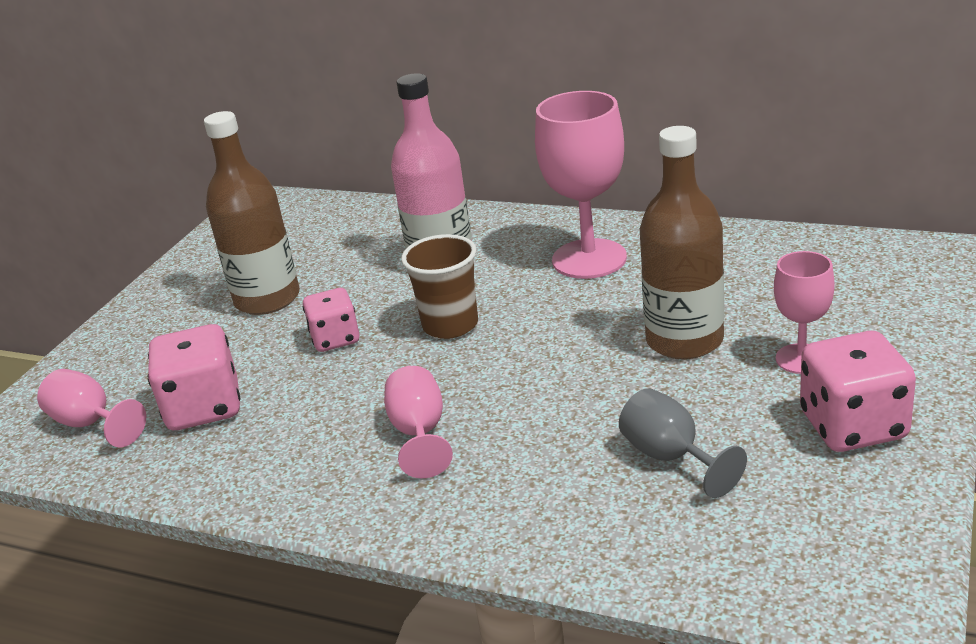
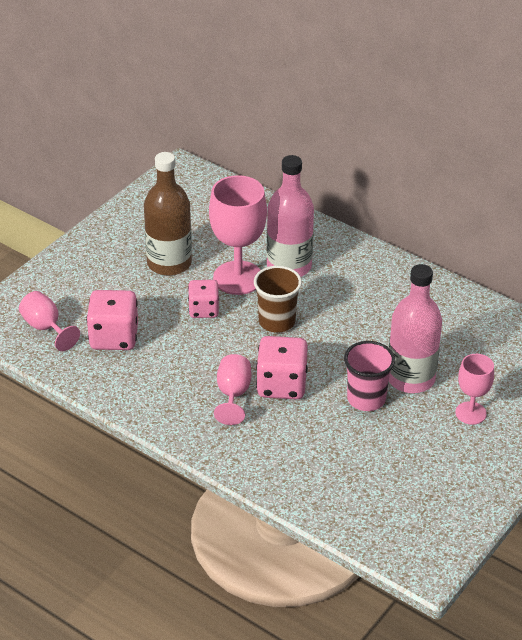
camera: 10 degrees right, 10 degrees up
(589, 259) = (383, 296): pink goblet -> pink goblet (238, 278)
(632, 383) = (366, 399): none -> pink cup
(671, 457) = (364, 453): grey goblet -> none
(684, 340) = (410, 378): brown bottle -> pink bottle
(853, 426) = (473, 465): pink dice -> pink dice (281, 385)

